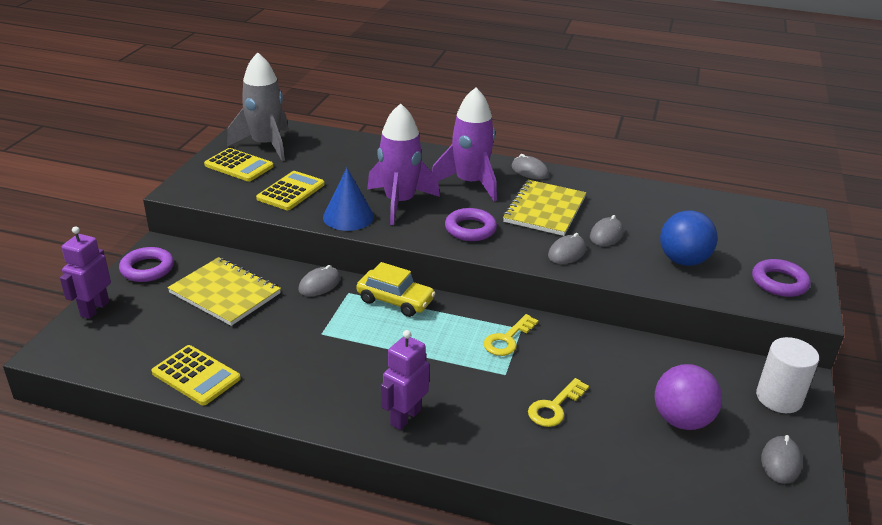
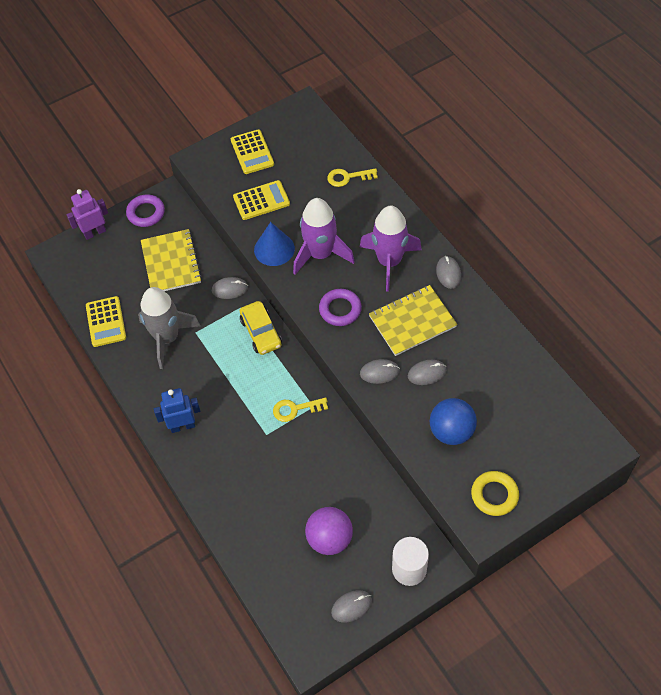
camera: 45 degrees right, 25 degrees up
(266, 145) = (289, 137): grey rocket -> grey rocket (167, 338)
(405, 417) = (182, 426): purple robot -> blue robot
(554, 407) = (268, 477): yellow key -> yellow key (348, 177)
(779, 282) = (494, 495): purple ring -> yellow ring

